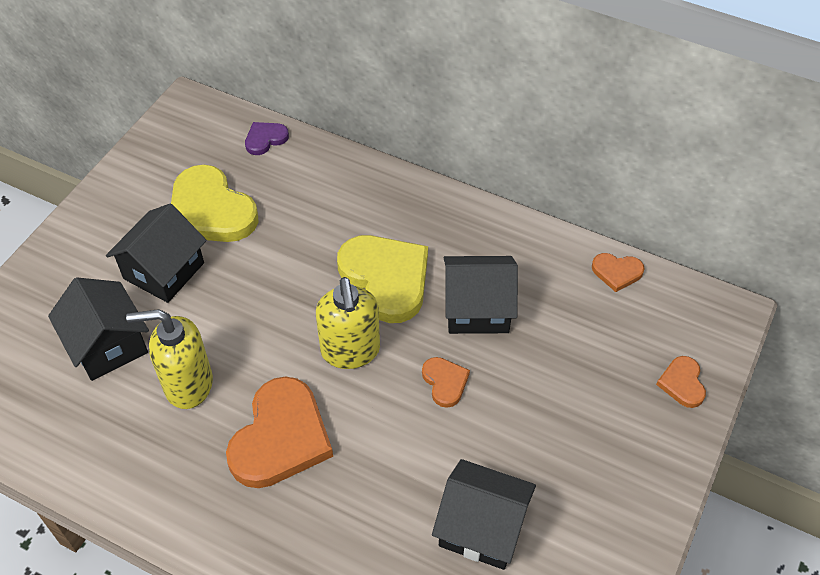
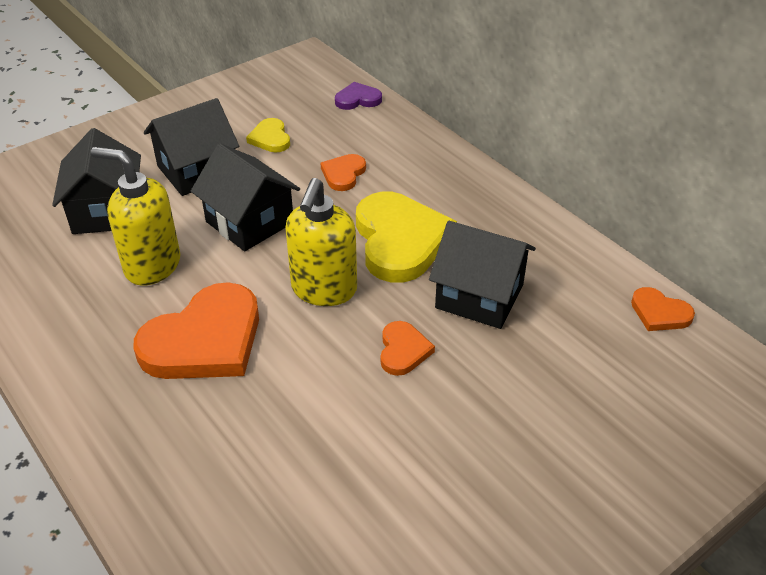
camera: 25 degrees right, 10 degrees down
(210, 211) = (270, 138): yellow heart -> yellow heart, size x0.48
(481, 527) = (356, 505): black house -> black house (249, 222)
(682, 383) = (683, 449): orange heart -> orange heart (343, 174)

